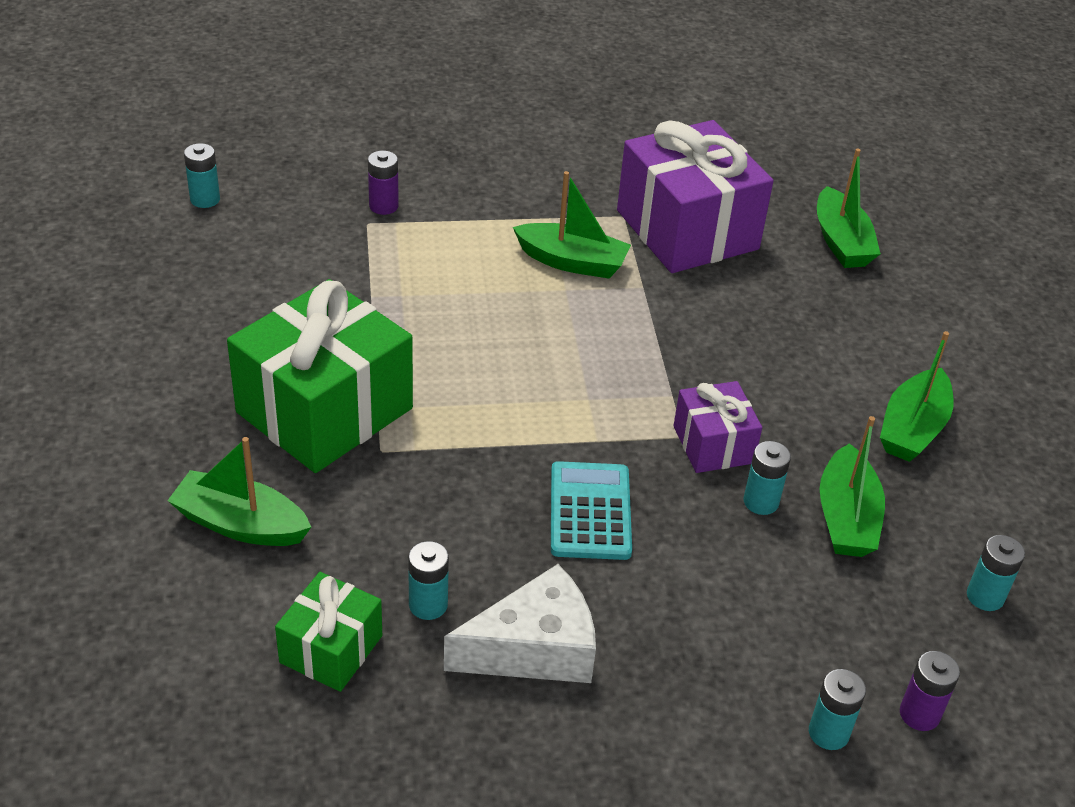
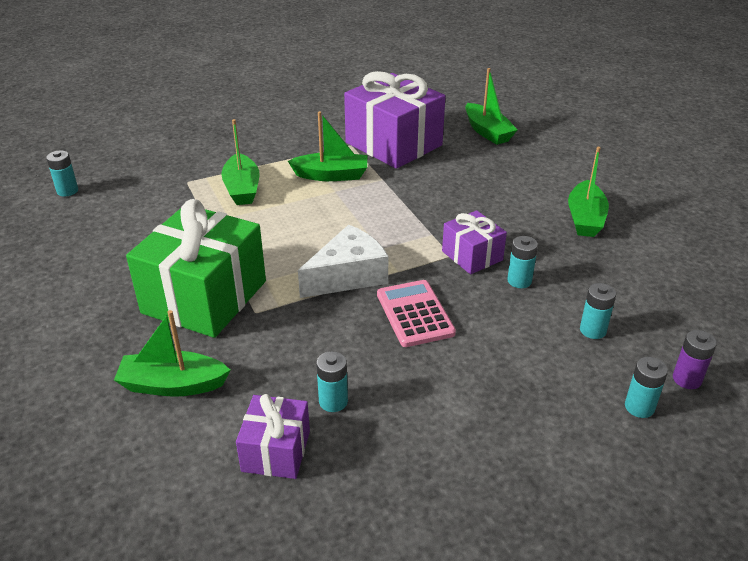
camera: 15 degrees left, 5 degrees down
(331, 649) = (276, 451): green gift -> purple gift
(383, 206) = (194, 170): purple battery -> none
(534, 648) = (420, 409): white cheese -> white cheese (348, 276)
(590, 511) = (415, 314): turquoise calculator -> pink calculator
(846, 517) = (575, 277): green boat -> green boat (242, 189)
(985, 596) = (682, 300): turquoise battery -> turquoise battery (592, 330)

